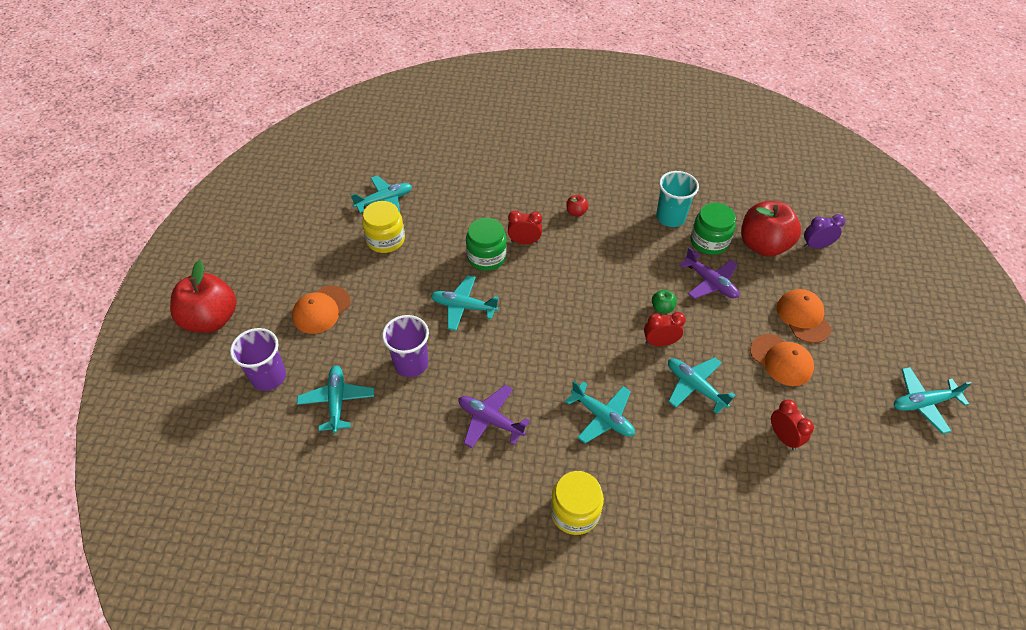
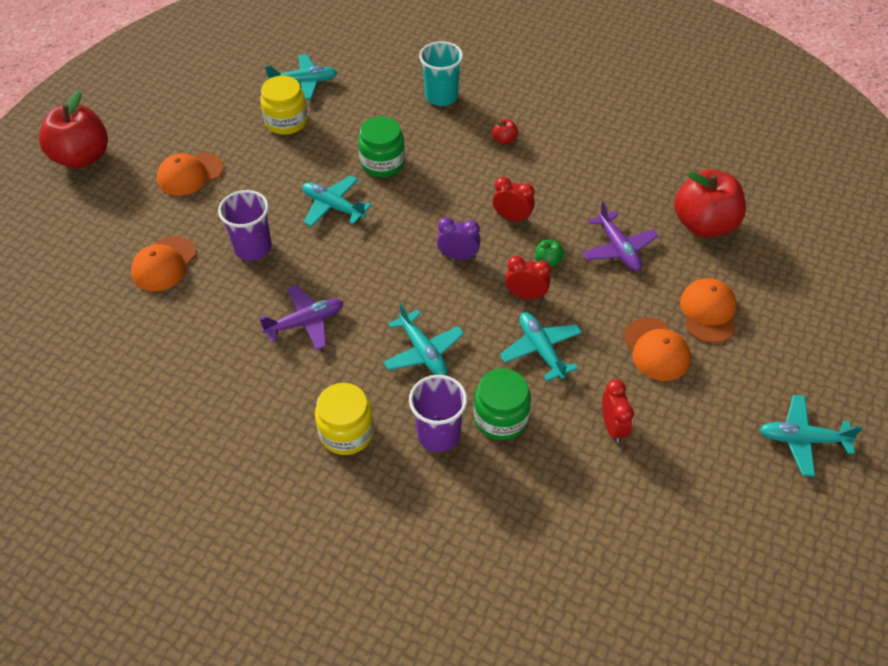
camera: 20 degrees right, 0 degrees up
(269, 377) = (111, 224): purple cup -> purple cup (438, 434)
(337, 401) = (164, 264): turquoise plane -> orange cap
(490, 420) = (305, 322): purple plane -> purple plane turned 105 degrees clockwise
(524, 242) = (431, 157): red clock -> red clock (512, 218)
(670, 217) = (609, 170): turquoise cup -> turquoise cup (441, 96)
(709, 241) = (641, 206): green jar -> green jar (501, 418)
(816, 246) = (769, 241): purple clock -> purple clock (458, 256)

